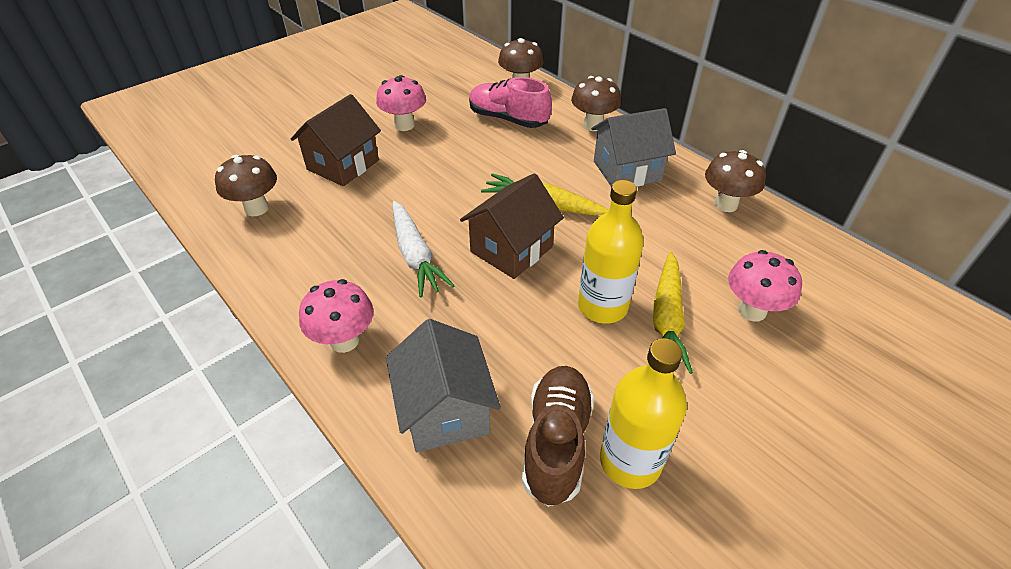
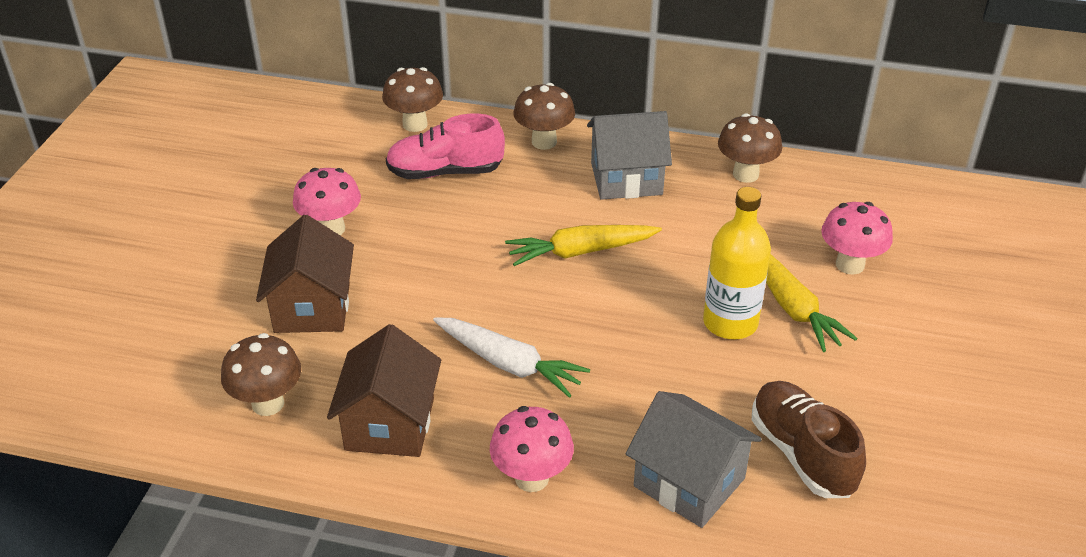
camera: 35 degrees left, 5 degrees down
(511, 249) = (596, 311): brown house -> brown house (390, 424)
(627, 171) = (626, 179): grey house -> grey house turned 45 degrees clockwise
(630, 461) = (867, 435): yellow bottle -> none

